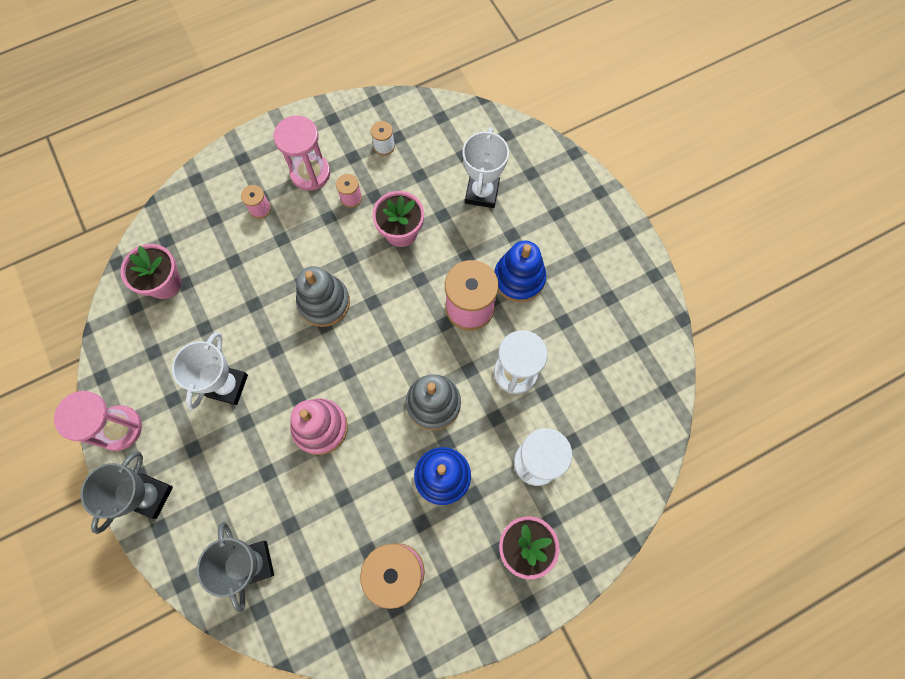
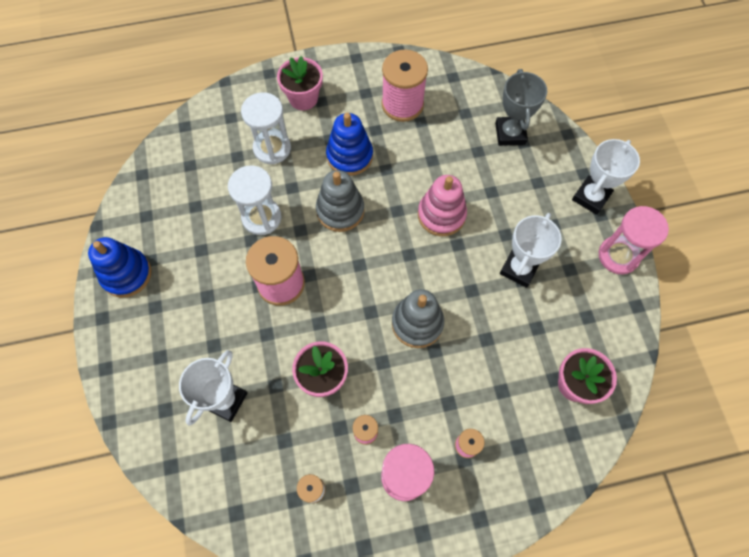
camera: 165 degrees left, 5 degrees down
(150, 496) = (591, 197): grey trophy -> white trophy
(519, 278) = (224, 299): blue stacking toy -> blue stacking toy (126, 274)

